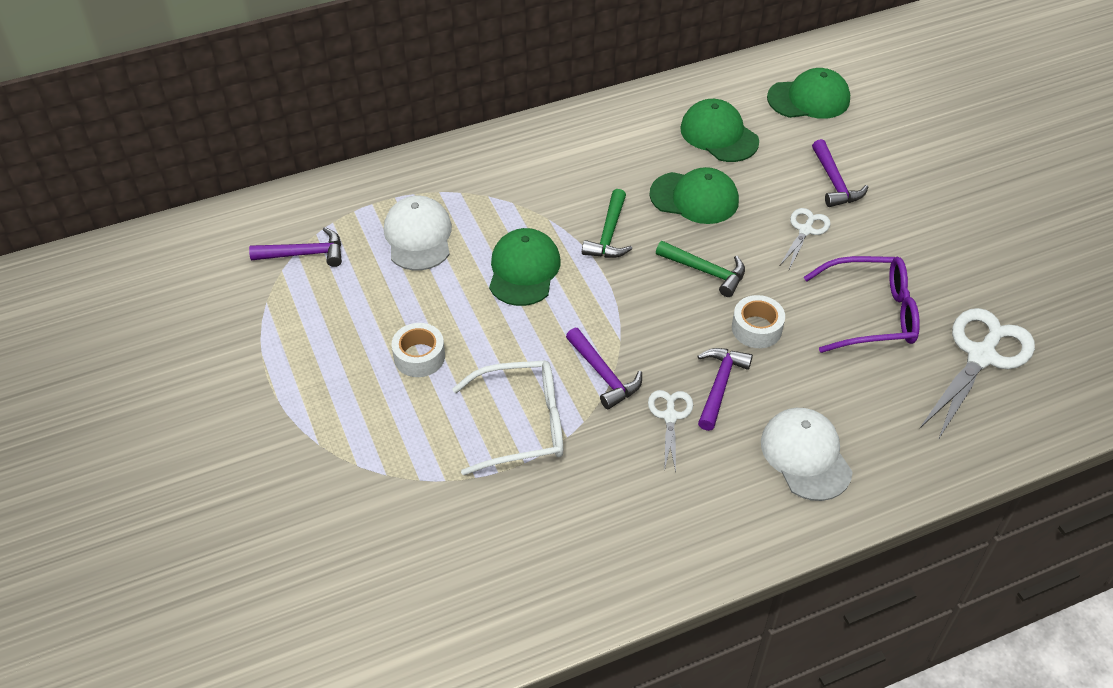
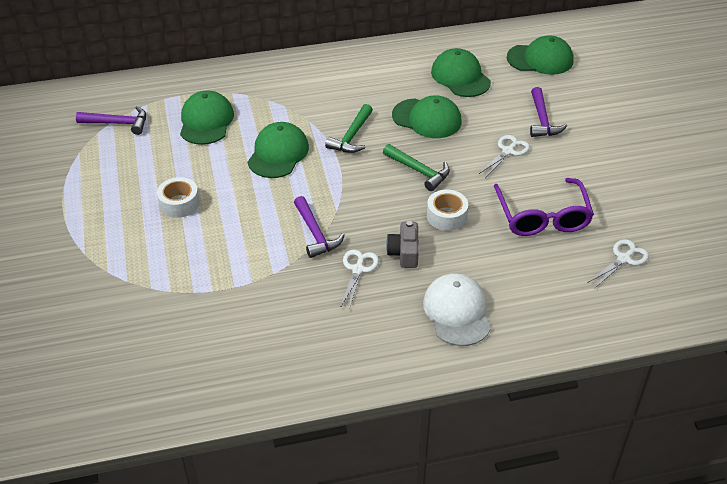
camera: 10 degrees right, 5 degrees down
(418, 236) = (206, 121): white cap -> green cap
(522, 425) = (241, 260): white glasses -> none
(719, 385) = (404, 253): purple hammer -> grey camera
(871, 314) = (542, 217): purple glasses -> purple glasses turned 75 degrees clockwise
(981, 357) = (623, 259): white scissors -> white scissors, size x0.54

